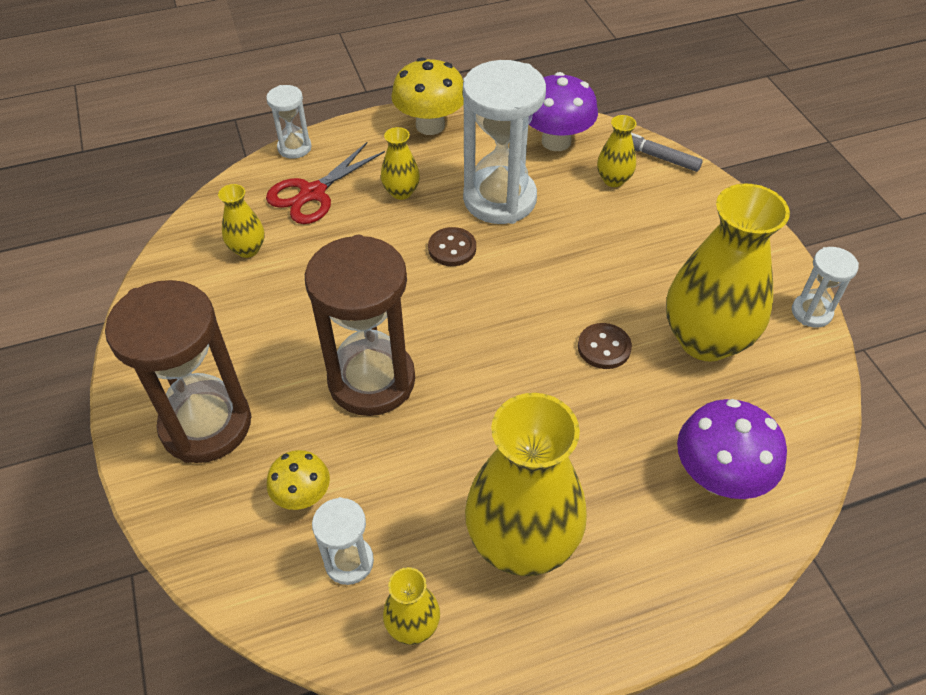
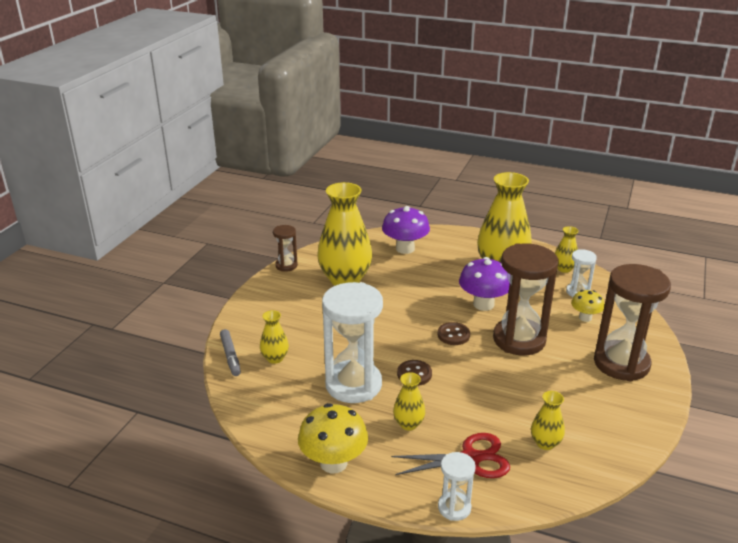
camera: 140 degrees left, 20 degrees down
(556, 141) = (270, 399): purple mushroom -> purple mushroom (483, 304)
(604, 347) = (393, 298): brown button -> brown button (453, 335)
(811, 312) = (286, 265): white hourglass -> brown hourglass

